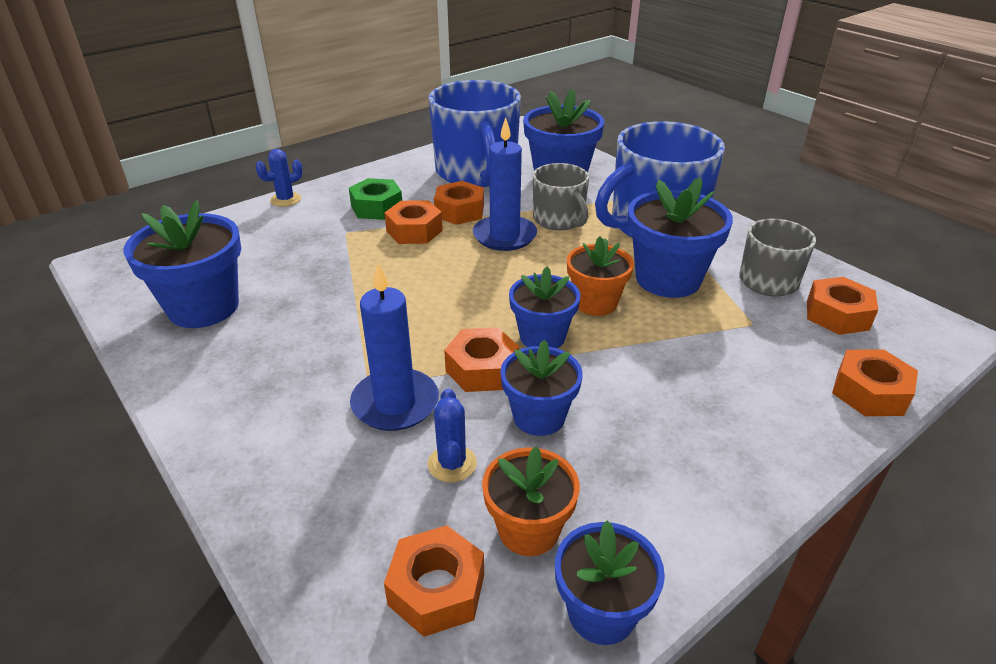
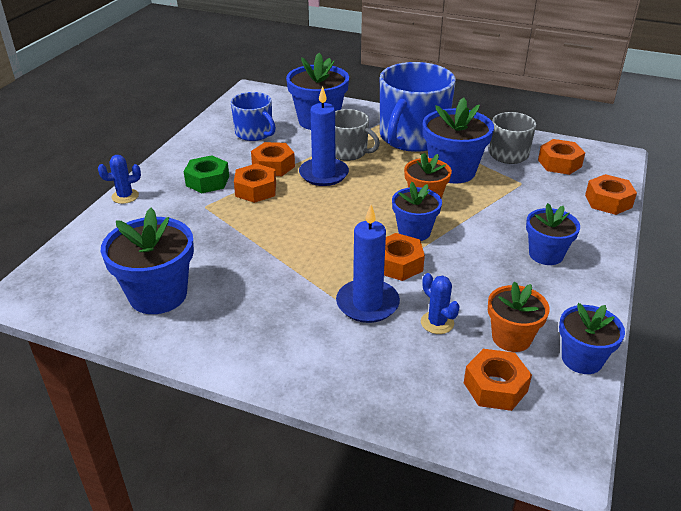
camera: 30 degrees left, 0 degrees up
(286, 200) = (125, 196): blue cactus -> blue cactus turned 45 degrees clockwise
(476, 172) = (254, 133): blue mug -> blue mug, size x0.56
(539, 417) = (458, 278): blue flower pot -> blue flower pot (546, 254)

